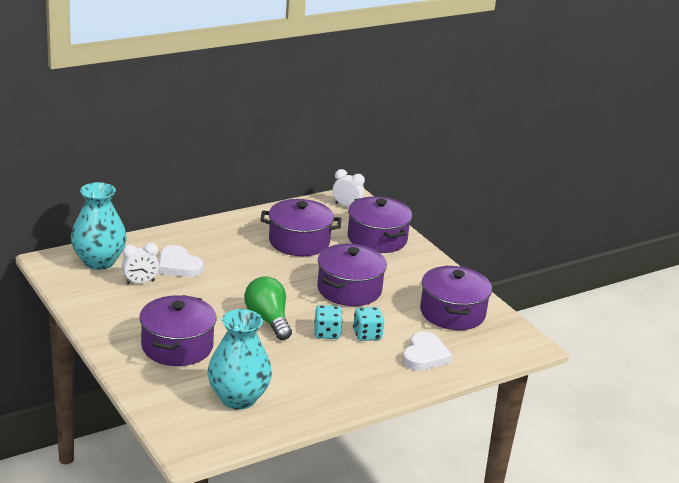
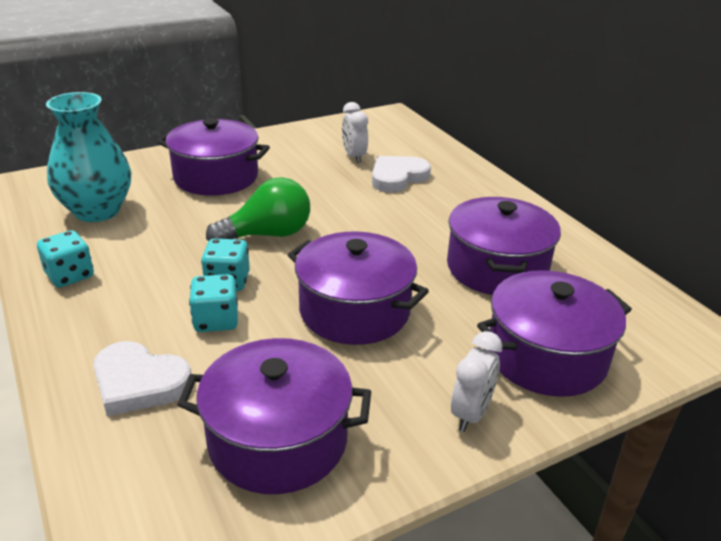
camera: 95 degrees right, 5 degrees up
(99, 261) = (395, 136): turquoise vase -> none
(329, 396) = (70, 275): none -> turquoise dice
(346, 206) = (657, 326): white clock -> white clock (470, 413)

